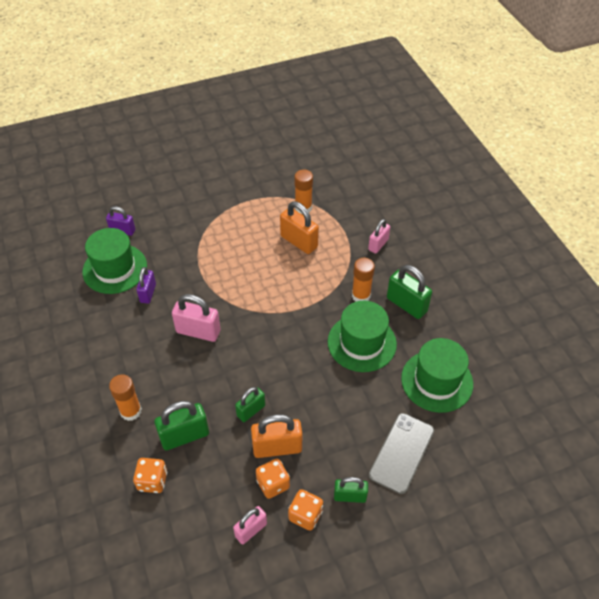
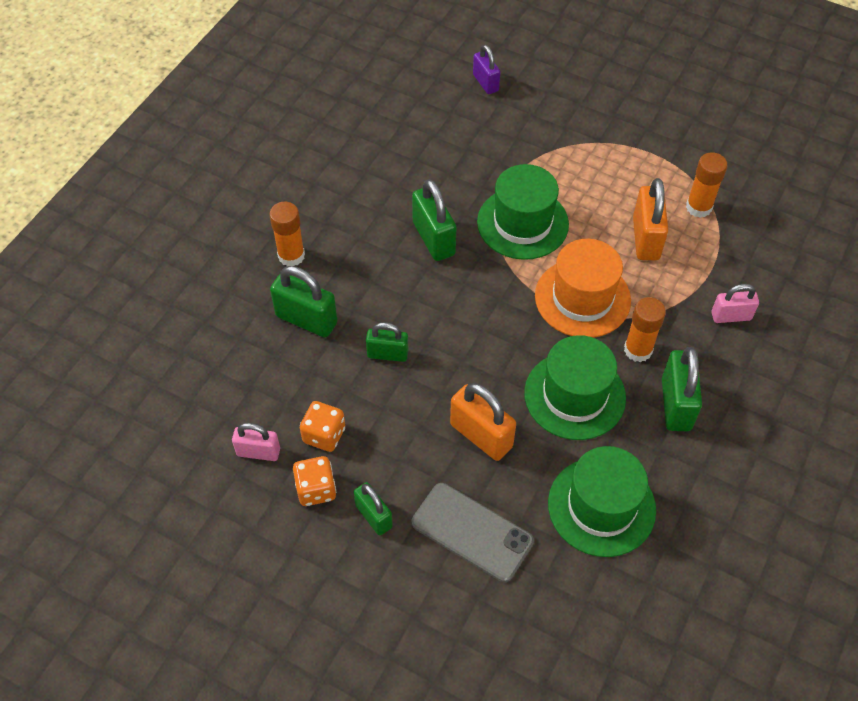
camera: 50 degrees right, 5 degrees up
(115, 269) = (434, 114): green hat -> green hat (522, 223)
(148, 293) = (434, 163): purple padlock -> none
(152, 481) = (236, 331): orange dice -> none
(198, 331) = (433, 239): pink padlock -> green padlock
(277, 447) = (368, 408): orange padlock -> orange padlock (481, 435)
(307, 294) = (582, 298): none -> orange hat
(401, 453) = (472, 532): grey phone -> grey phone turned 45 degrees clockwise

